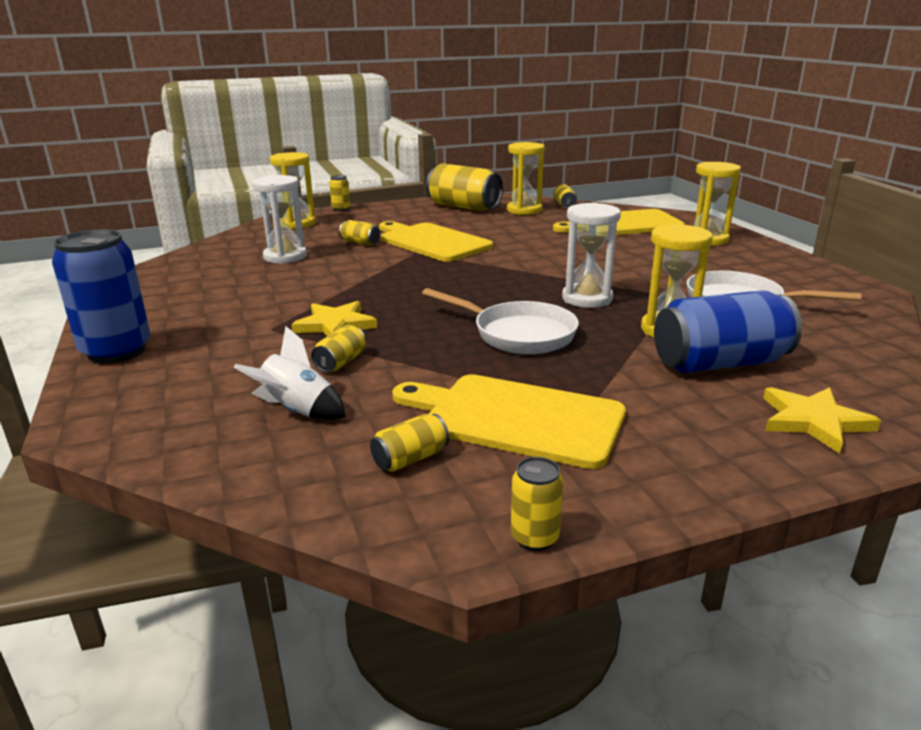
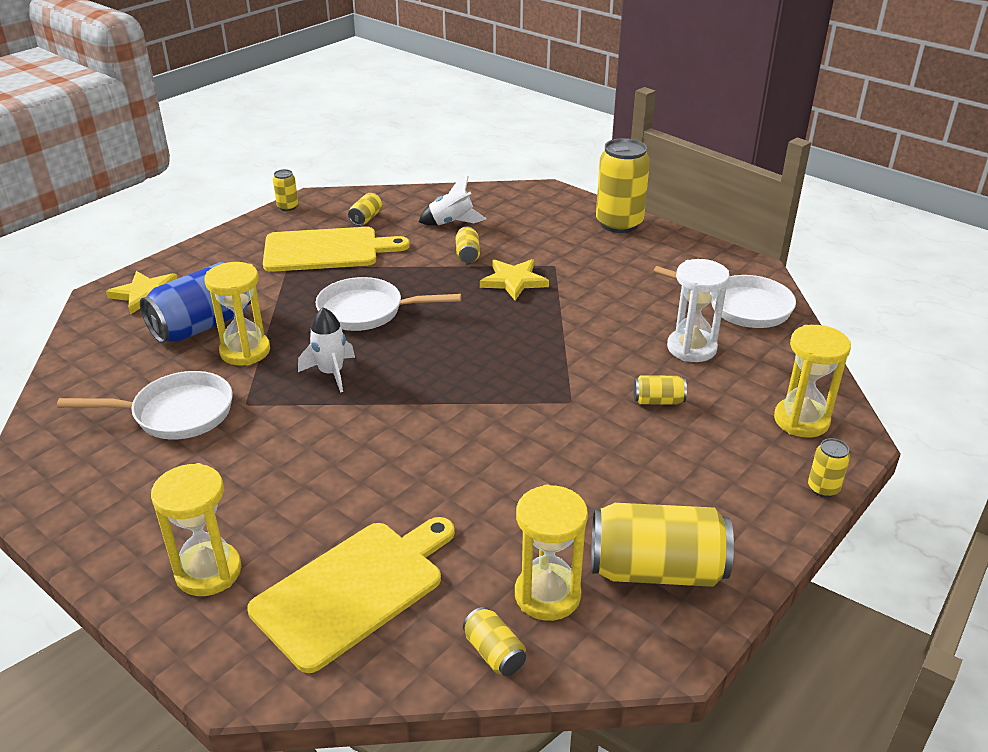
camera: 150 degrees right, 10 degrees up
(116, 351) = (619, 224): blue can -> yellow can
(194, 267) = (742, 307): none -> white pan
(432, 242) = (579, 432): yellow cutting board -> none
(587, 299) = (331, 373): white hourglass -> white rocket

